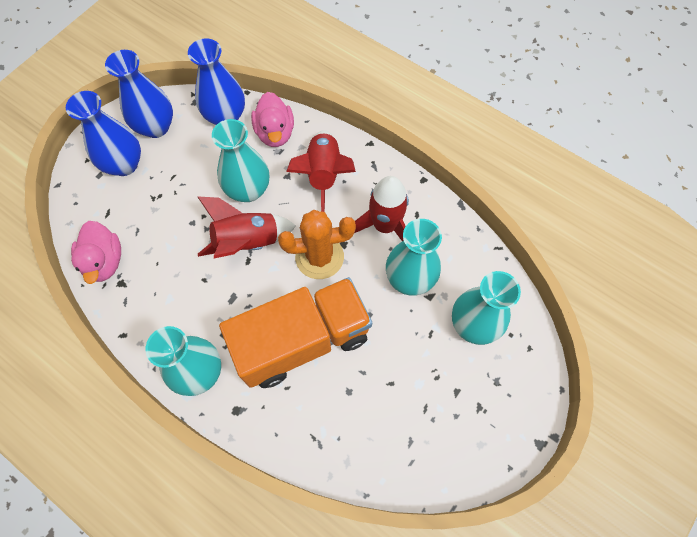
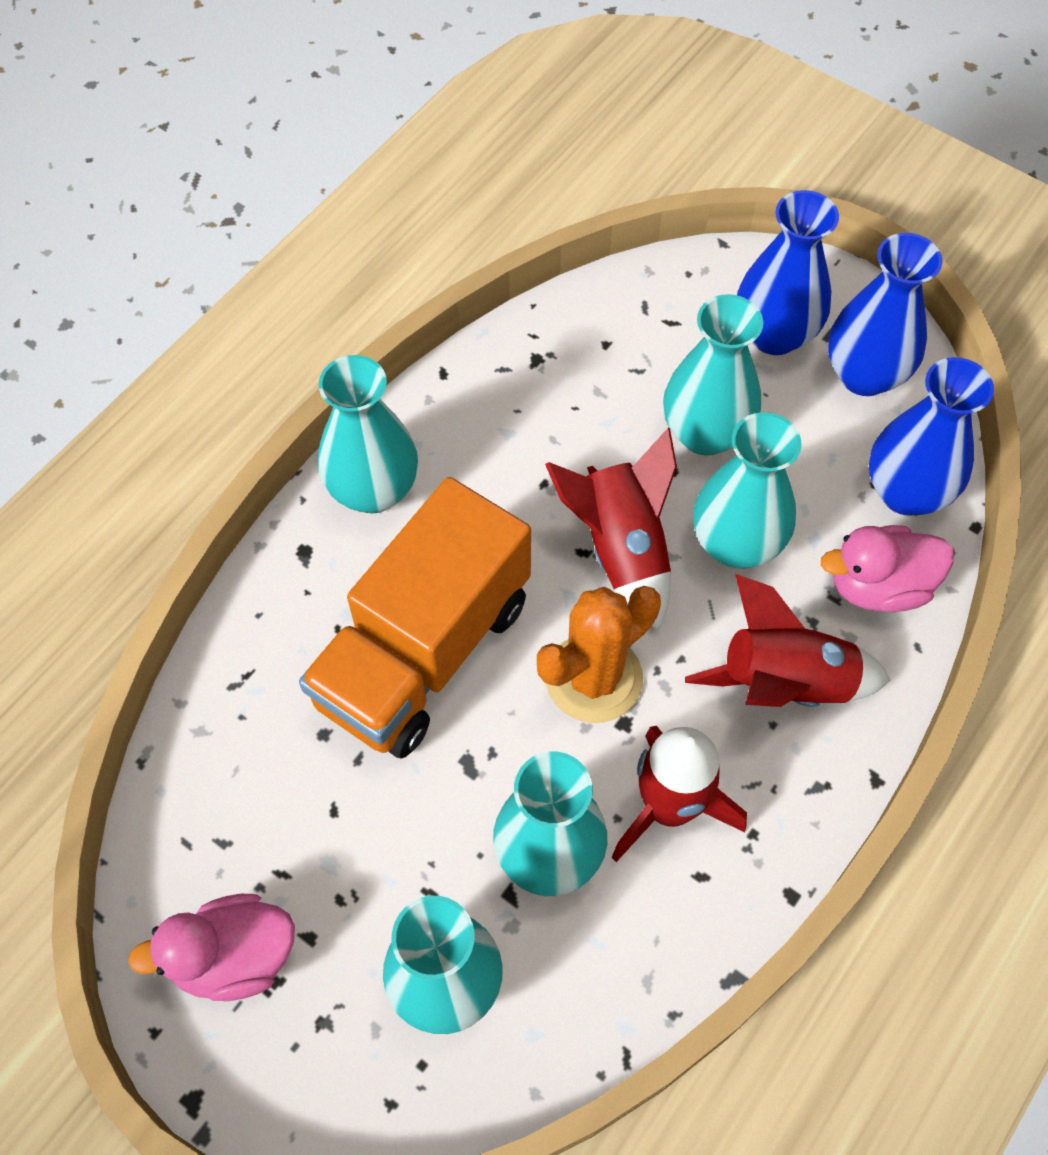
camera: 90 degrees right, 5 degrees down
(104, 261) = (576, 330): pink duck -> pink duck (234, 957)
(182, 200) = (705, 433): none -> turquoise vase
(302, 340) = (423, 651): orange truck -> orange truck turned 60 degrees clockwise
(319, 257) = (594, 678): orange cactus -> orange cactus turned 60 degrees clockwise

